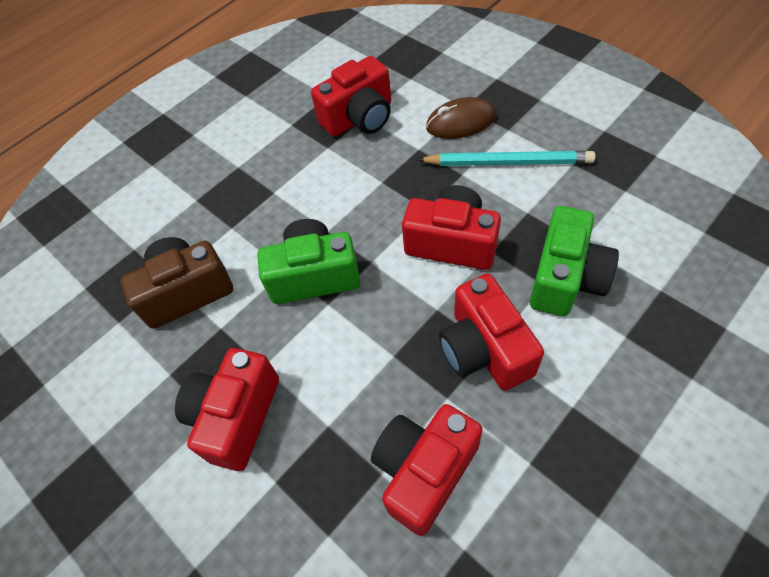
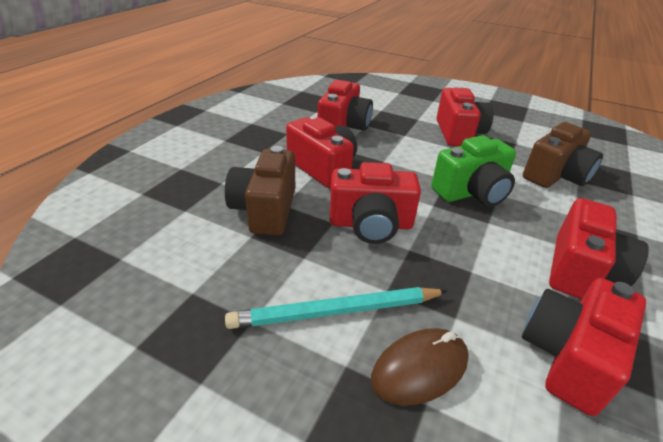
camera: 155 degrees right, 20 degrees down
(289, 171) = (581, 270): none -> red camera
(566, 278) = (265, 210): green camera -> brown camera

